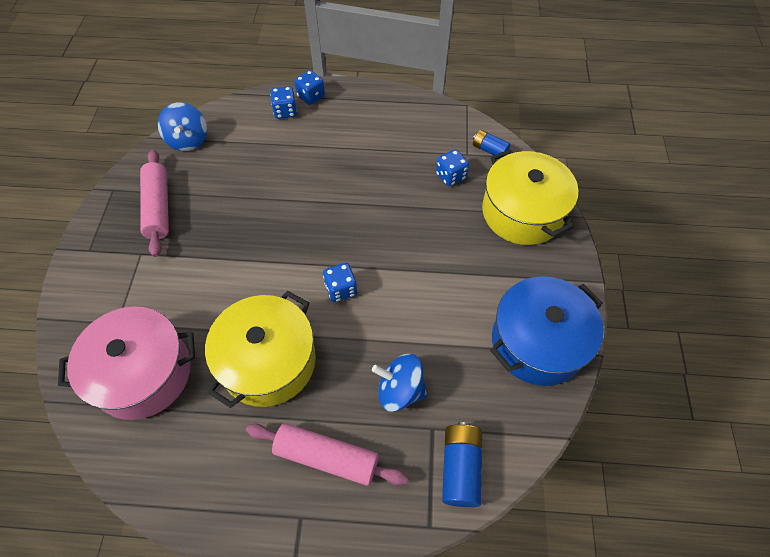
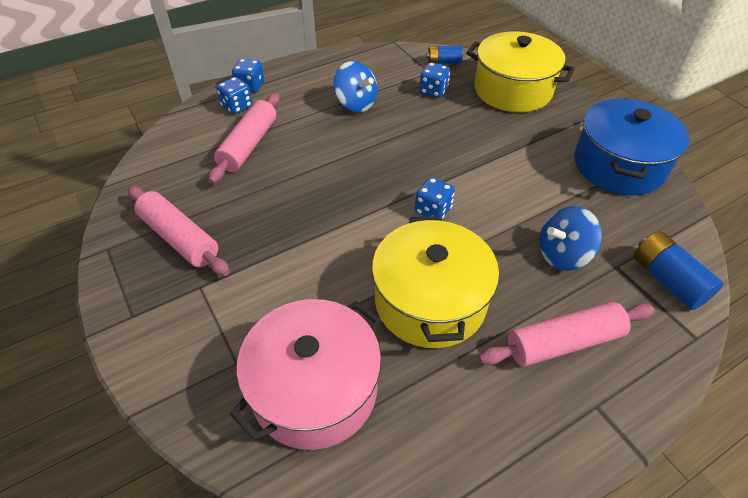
camera: 35 degrees left, 10 degrees down
(188, 140) = (156, 169): blue spinning top -> blue spinning top (356, 104)
(264, 153) = (248, 145): none -> pink rolling pin

